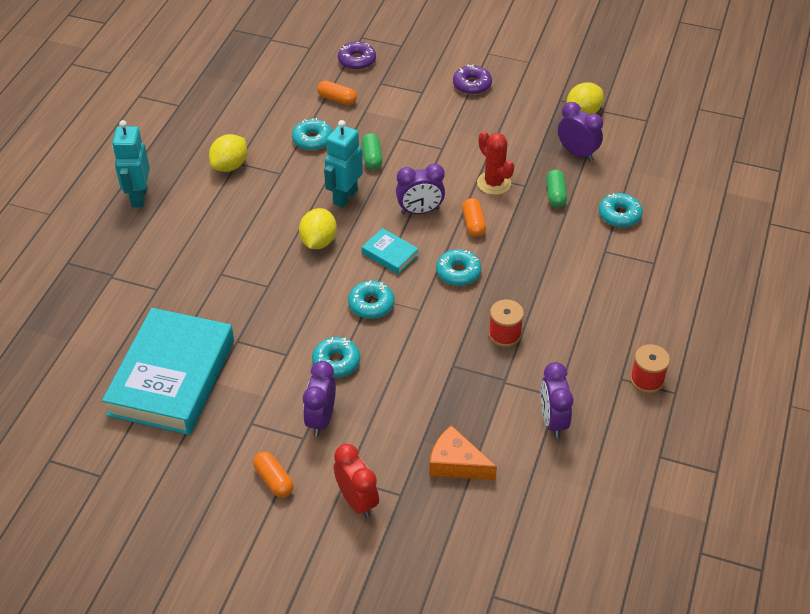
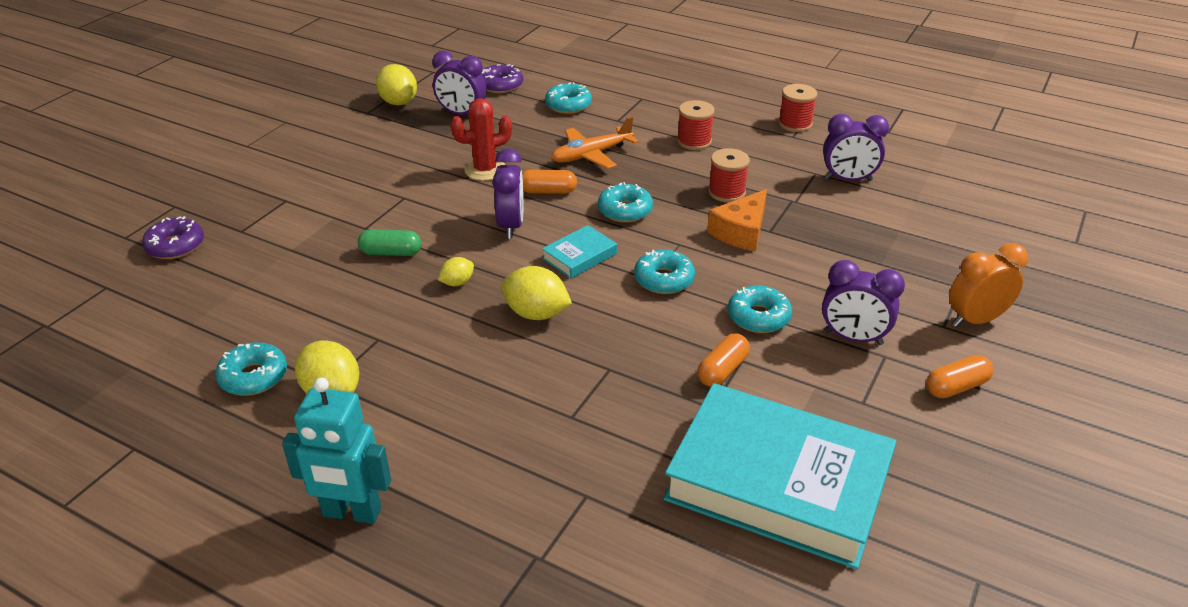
camera: 80 degrees left, 10 degrees down
(312, 139) = (322, 301): turquoise donut -> turquoise donut (253, 377)
(337, 99) = (248, 271): orange capsule -> orange capsule (722, 370)
(345, 197) = (457, 283): turquoise robot -> yellow lemon
(357, 501) = (975, 320): red clock -> orange clock
(456, 464) = (911, 244): orange cheese -> orange cheese (741, 232)
(472, 85) = (299, 163): purple donut -> purple donut (500, 85)
(538, 242) = (591, 155): none -> orange plane
(555, 195) = (522, 135): green capsule -> none
(577, 153) = (462, 114): purple clock -> purple clock turned 120 degrees counterclockwise
(585, 306) = (694, 141): none -> red spool

